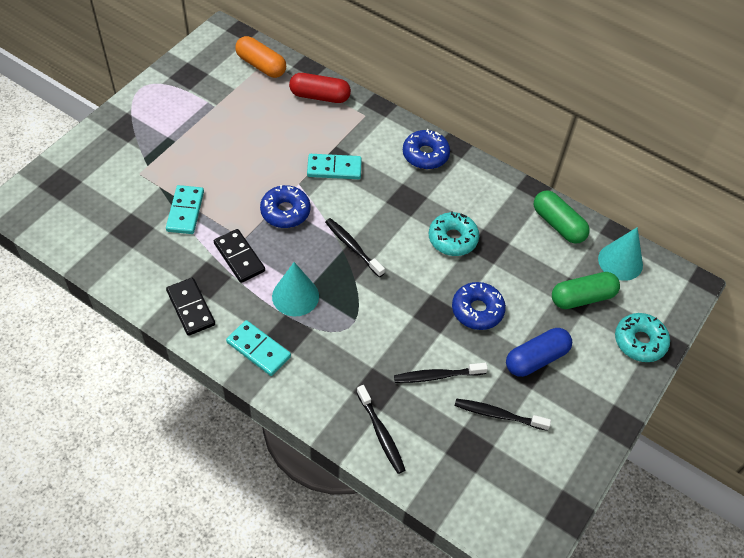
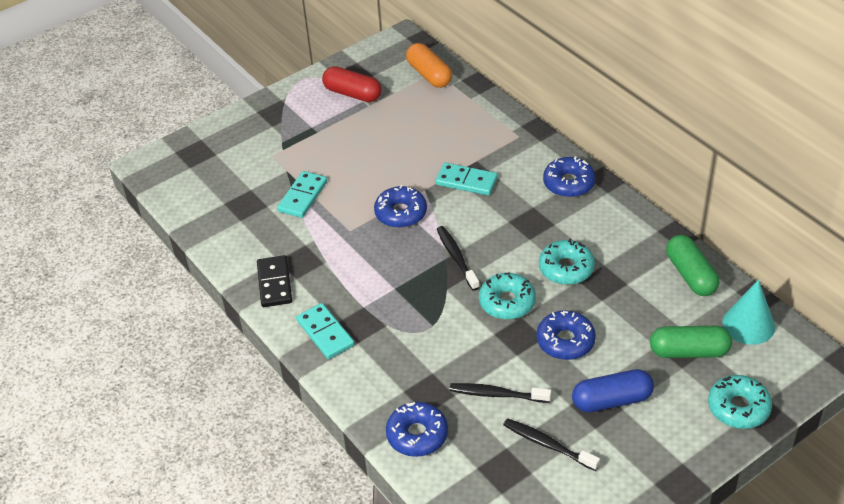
camera: 25 degrees right, 10 degrees down
(239, 257) = (338, 247): black domino -> none
(295, 296) = (380, 292): turquoise cone -> none
(320, 96) = (478, 112): red capsule -> red capsule (352, 94)
(381, 433) = (417, 435): black toothbrush -> blue donut
(413, 282) = (507, 302): none -> turquoise donut

